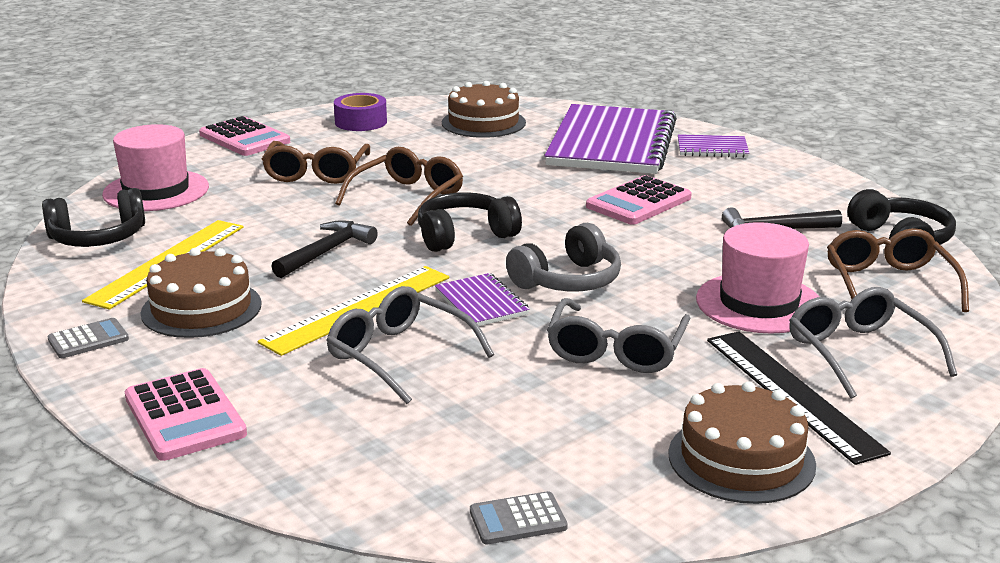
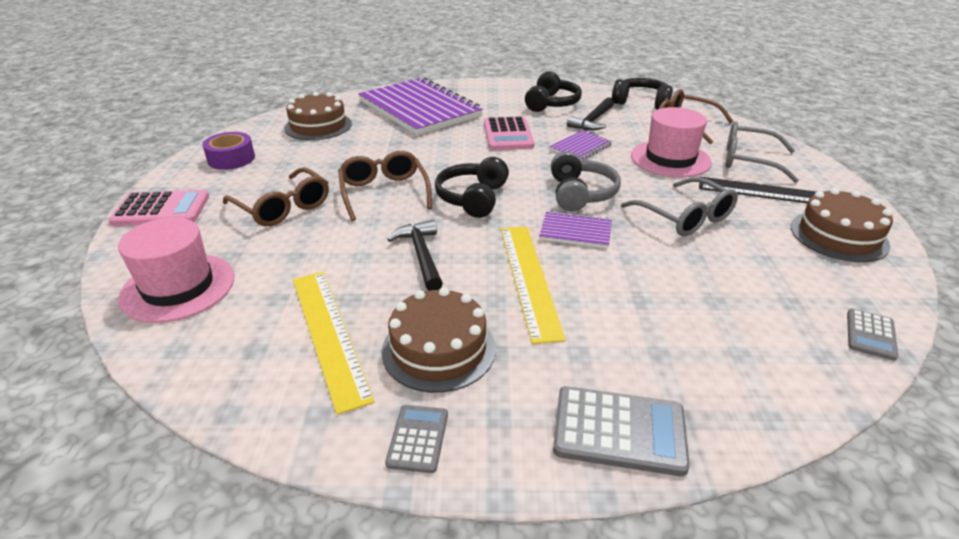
camera: 50 degrees left, 10 degrees up
(98, 238) = (217, 355): black headphones -> black headphones (551, 103)
(185, 416) = (619, 431): pink calculator -> grey calculator
(399, 355) = (617, 290): grey glasses -> none
(712, 148) = (472, 92): purple notebook -> purple notebook (580, 147)

